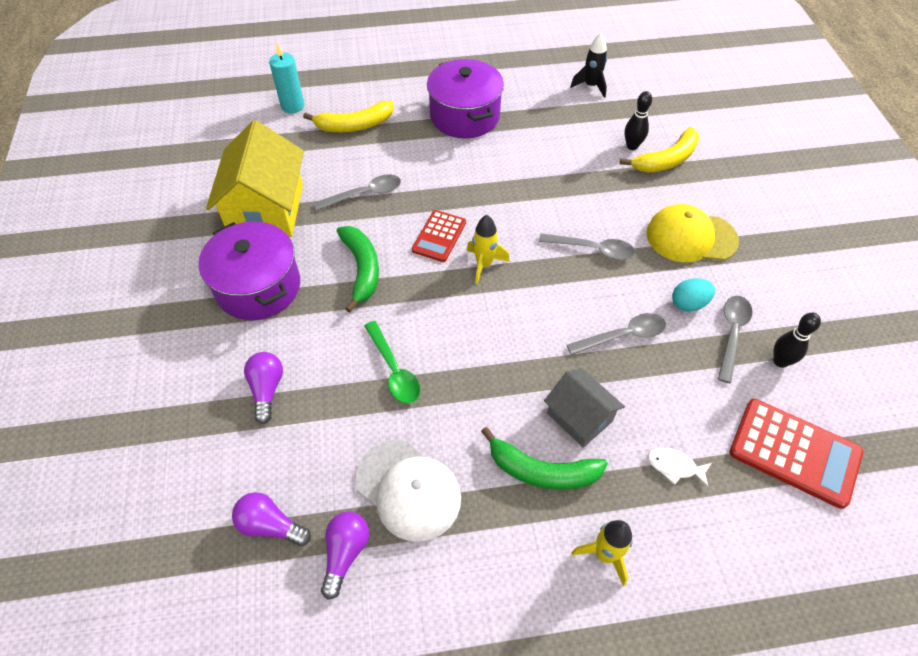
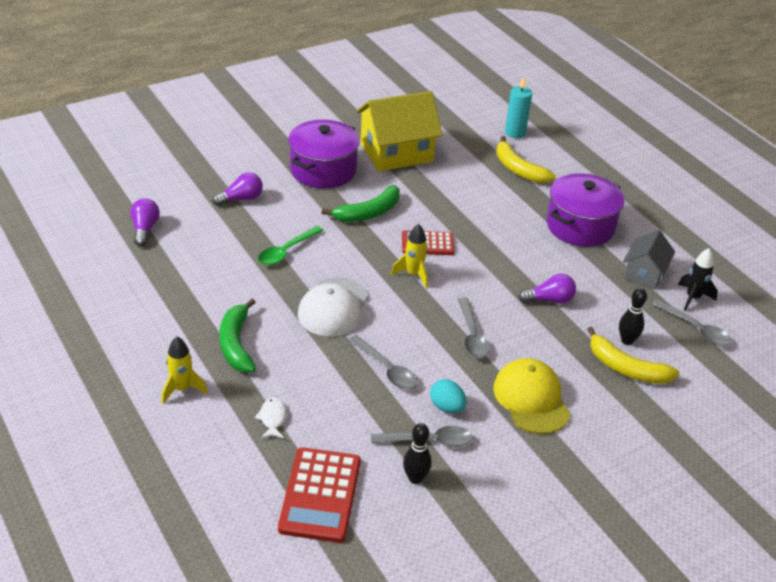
camera: 65 degrees right, 15 degrees down
(345, 553) = (138, 265): purple light bulb -> purple light bulb (549, 300)
(365, 194) = (446, 194): grey spoon -> grey spoon (696, 329)
(408, 490) = (193, 281): white cap -> white cap (333, 307)
(579, 417) = (292, 356): grey house -> grey house (644, 274)

